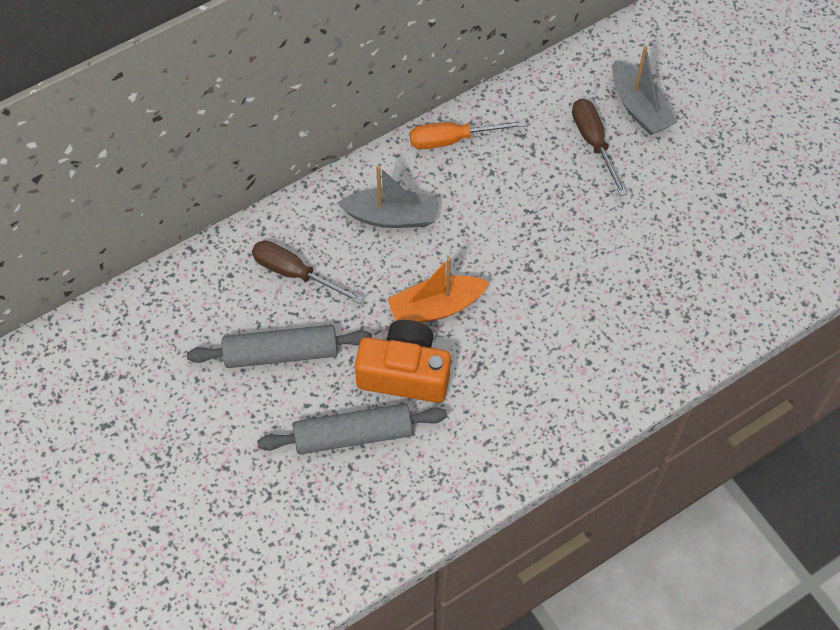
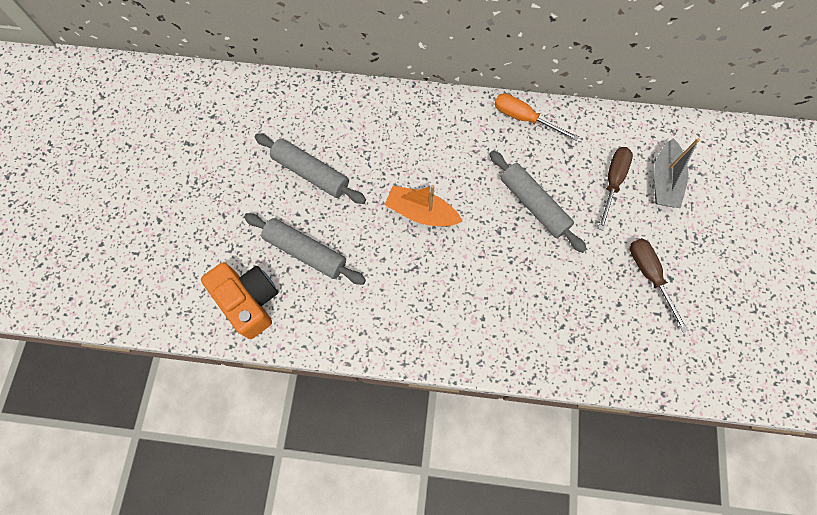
camera: 40 degrees right, 10 degrees up
(295, 273) = (360, 132): brown screwdriver -> brown screwdriver (649, 276)
(391, 217) = (445, 139): grey boat -> none
(405, 373) = (367, 238): orange camera -> orange camera (249, 301)
(539, 218) = (533, 205): none -> grey rolling pin

